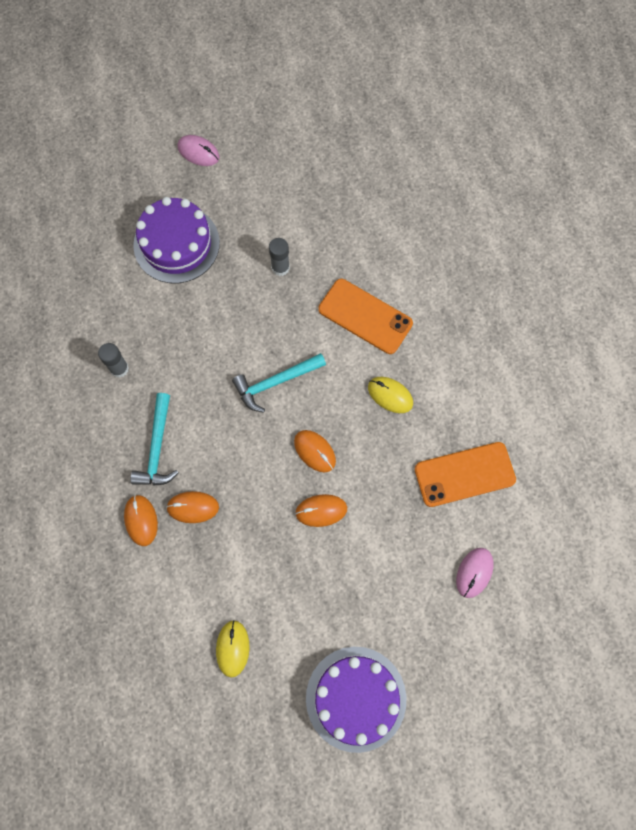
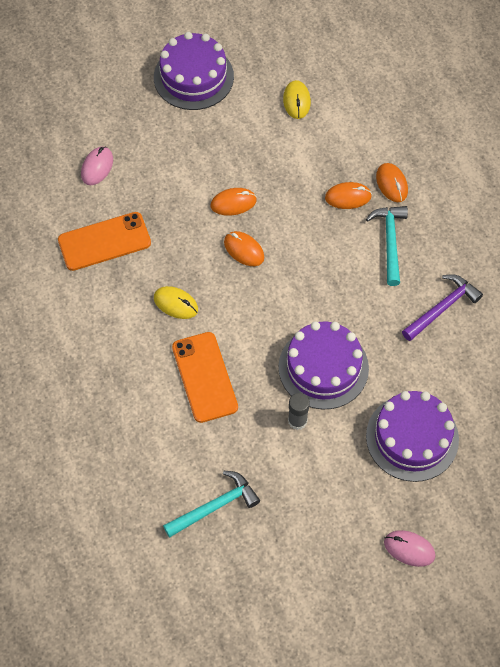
camera: 175 degrees right, 10 degrees down
(119, 368) = (442, 308): grey glue stick -> purple hammer
(248, 316) = (323, 367): none -> purple cake
(275, 383) = (288, 306): turquoise hammer -> turquoise hammer (215, 506)
(365, 316) = (204, 377): orange phone -> orange phone turned 45 degrees clockwise

